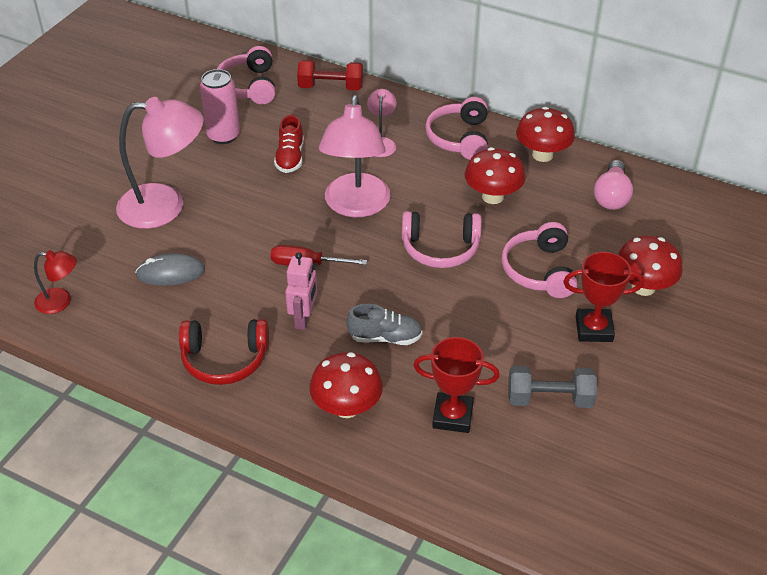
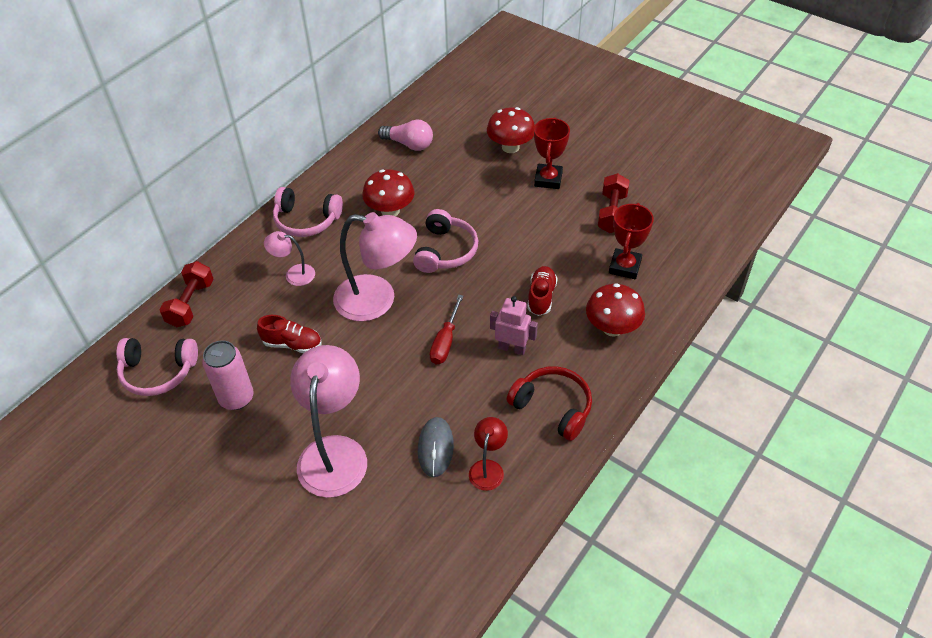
camera: 80 degrees left, 5 degrees up
(60, 302) = (458, 546): red lamp -> red lamp (488, 468)
(225, 359) = (553, 407): red headphones -> red headphones turned 60 degrees counterclockwise
(385, 337) = (541, 297): grey shoe -> red shoe
(539, 270) = (483, 197): pink headphones -> none
(542, 155) = (347, 173): red mushroom -> none
(549, 399) = (612, 213): grey dumbbell -> red dumbbell

